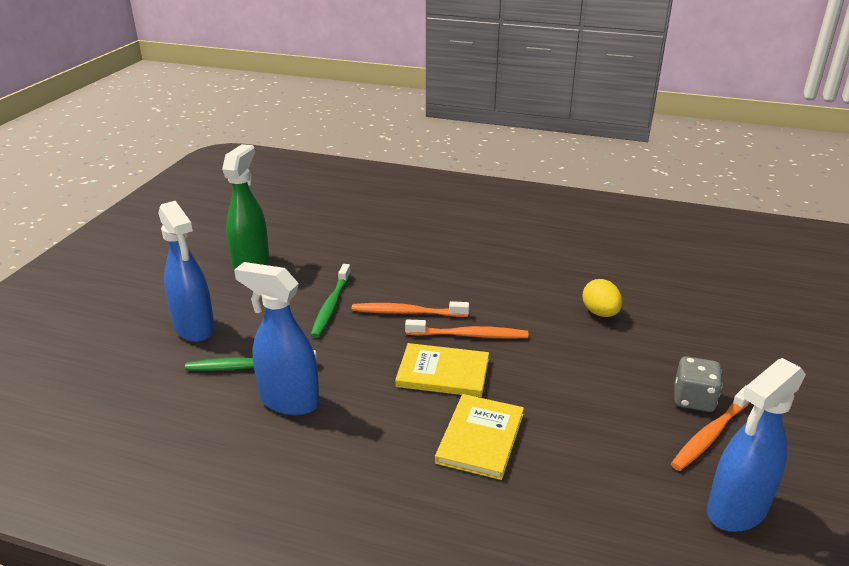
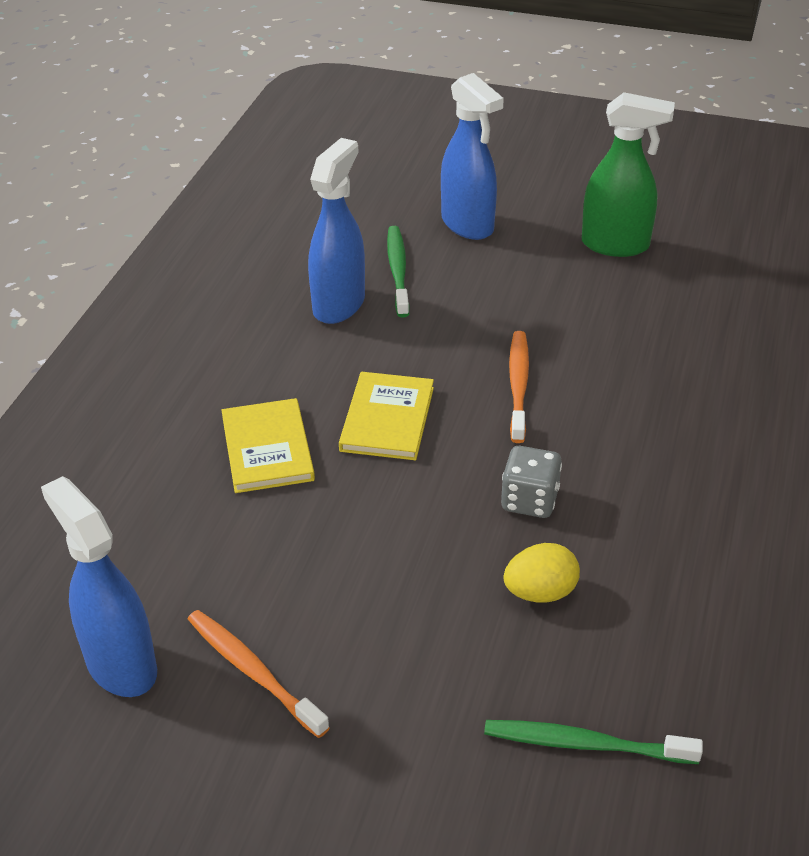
camera: 90 degrees right, 10 degrees up
(194, 328) = (468, 225): blue spray bottle -> blue spray bottle turned 90 degrees counterclockwise
(331, 306) = (526, 319): green toothbrush -> green toothbrush (585, 744)
(469, 335) = (469, 444): orange toothbrush -> none
(480, 438) = (267, 448): yellow book -> yellow book turned 60 degrees clockwise
(693, 399) = (326, 668): grey dice -> grey dice (529, 500)

